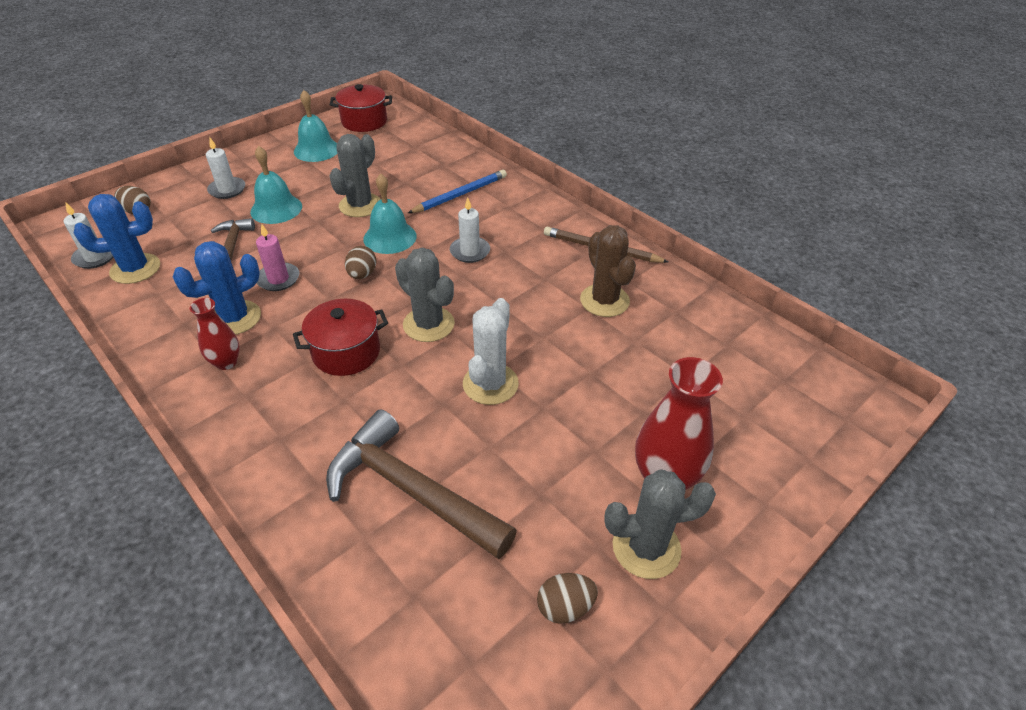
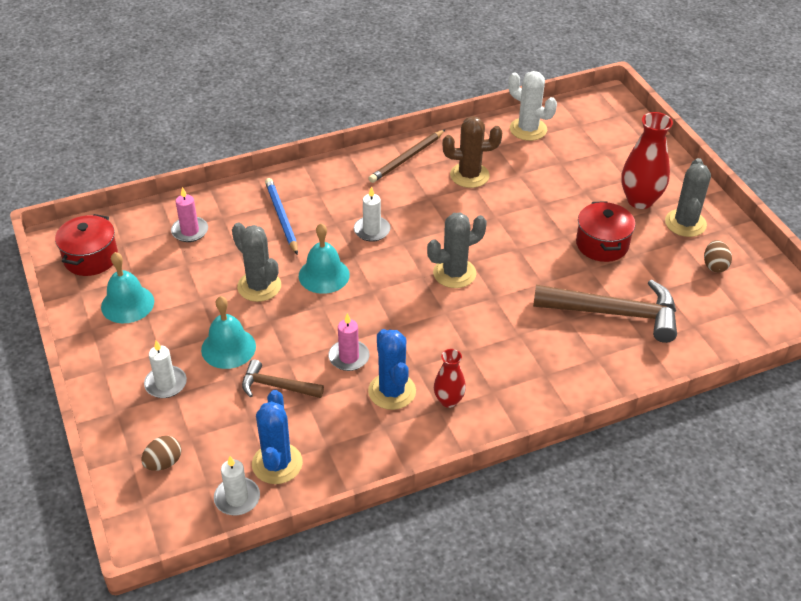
camera: 70 degrees left, 0 degrees up
(346, 352) = (467, 325): red pot -> red pot (602, 244)
(362, 274) = (370, 301): brown egg -> none
(410, 490) = (615, 313): brown hammer -> brown hammer turned 135 degrees counterclockwise
(417, 154) = (190, 231): none -> pink candle
(490, 384) = (532, 254): white cactus -> white cactus (528, 129)

